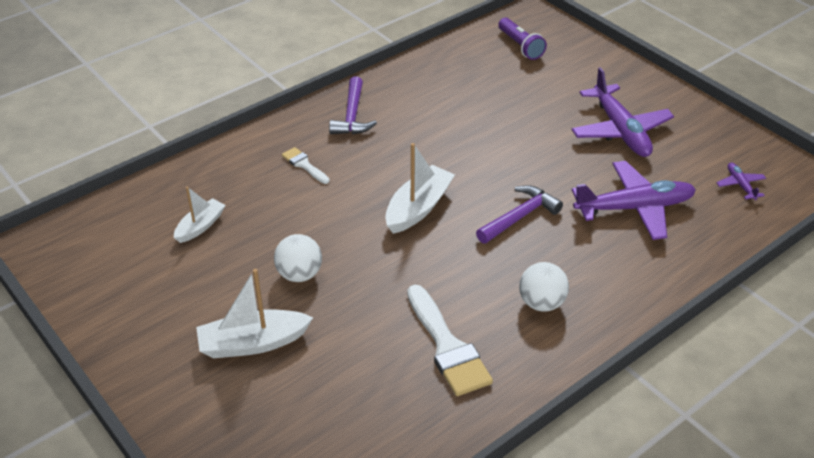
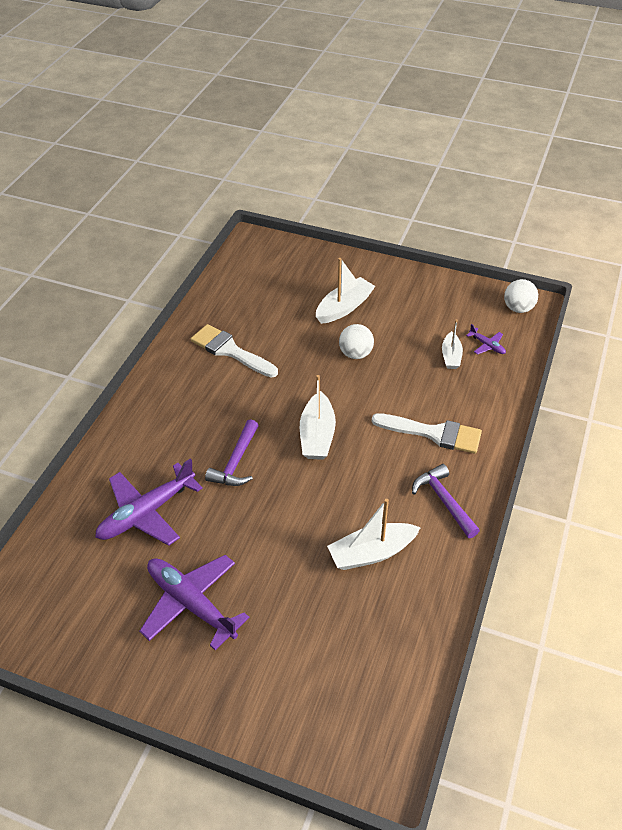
camera: 150 degrees right, 5 degrees up
(304, 165) = (433, 433): white brush -> white brush, size x1.92
(446, 107) = (372, 553): none -> white boat
(520, 46) = (360, 693): purple flashlight -> none
(541, 303) = (185, 401): white ball -> white ball (518, 308)
(740, 185) = (56, 584): purple plane -> purple plane (487, 345)

